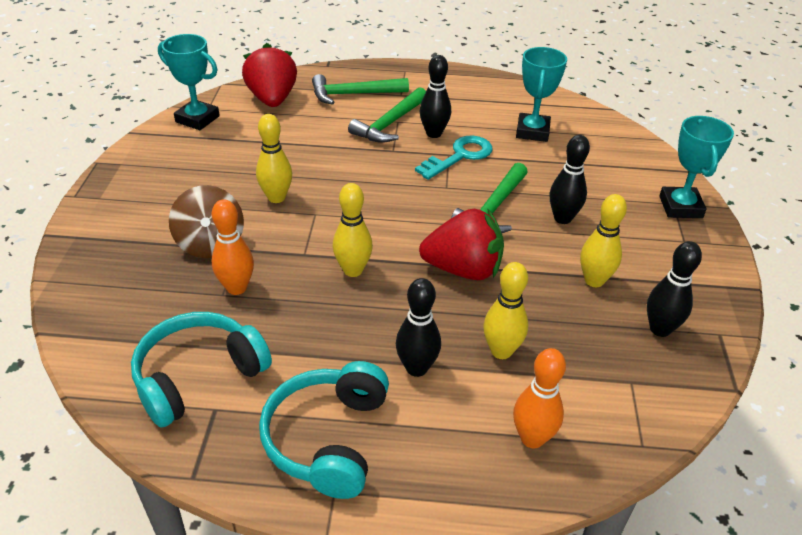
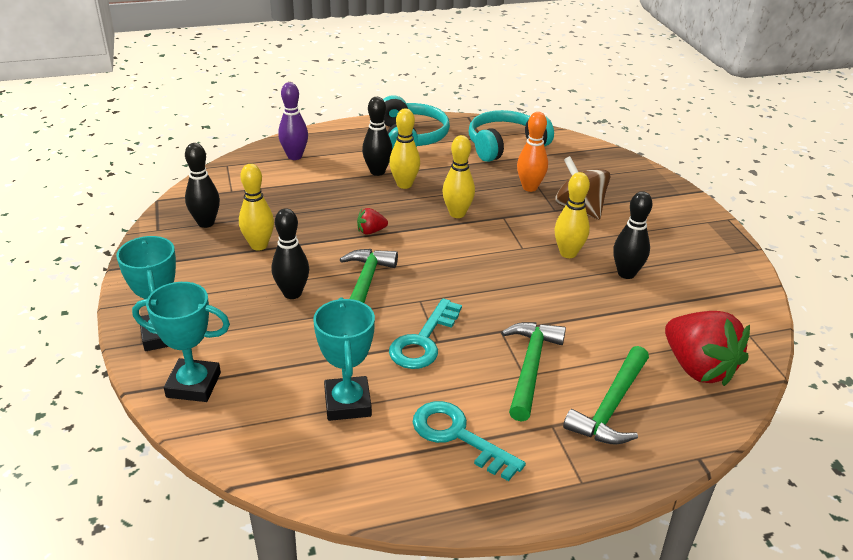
camera: 160 degrees right, 5 degrees down
(197, 119) = (740, 317): turquoise trophy -> turquoise trophy (193, 385)
(198, 376) = (505, 146): turquoise headphones -> turquoise headphones turned 150 degrees counterclockwise
(354, 94) = (611, 406): green hammer -> green hammer turned 150 degrees clockwise
(434, 133) = (469, 366): black bowling pin -> black bowling pin (626, 273)
(463, 270) = (371, 231): red strawberry -> red strawberry, size x0.44
(465, 101) = (458, 436): none -> turquoise key
(501, 351) = (324, 189): yellow bowling pin -> yellow bowling pin (404, 184)
(532, 438) = (294, 156): orange bowling pin -> purple bowling pin

